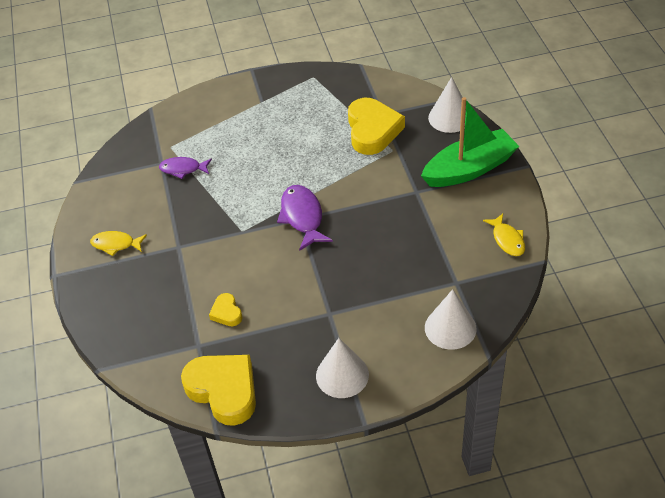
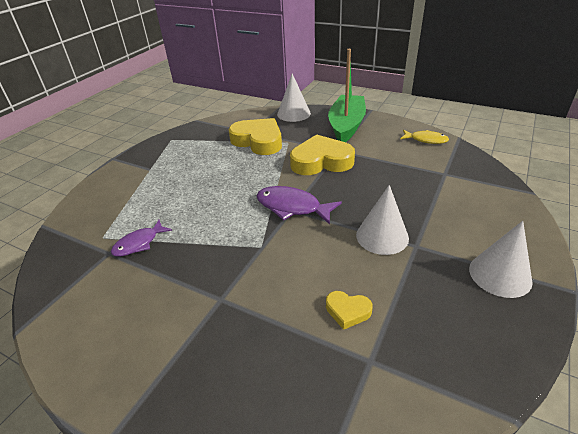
camera: 50 degrees left, 10 degrees down
(116, 244) = (147, 349): yellow fish -> none
(224, 390) = (458, 376): yellow heart -> yellow heart (321, 161)
(450, 328) = (490, 195): white cone -> white cone (382, 236)

